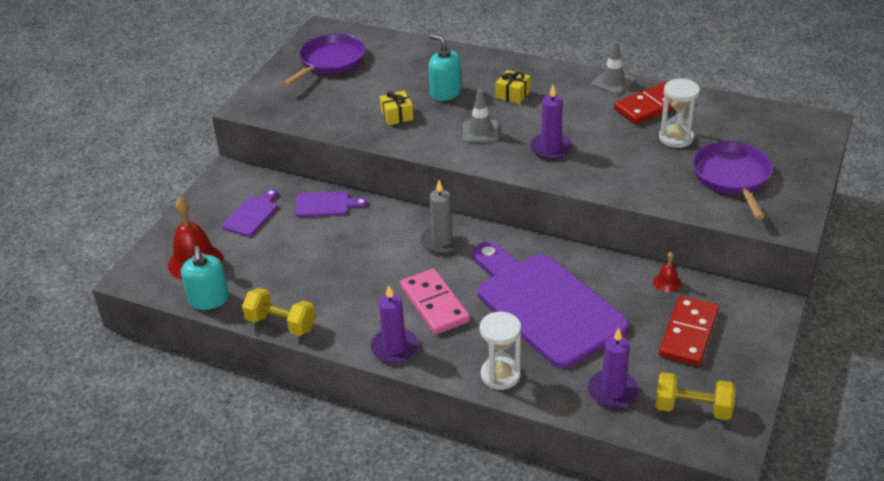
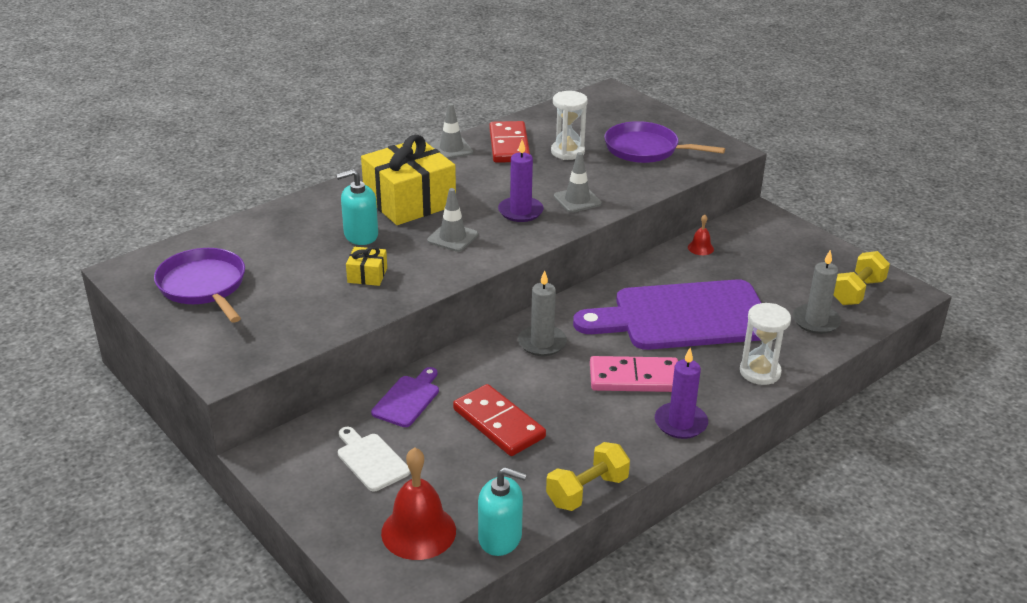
camera: 65 degrees left, 5 degrees down
(252, 215) = (371, 460): purple cutting board -> white cutting board
(513, 94) = (409, 201): yellow gift -> yellow gift, size x2.28
(599, 170) = (577, 200): none -> grey traffic cone
(613, 391) = (816, 321): purple candle -> grey candle
(688, 333) = (770, 261): red domino -> red domino (499, 423)

